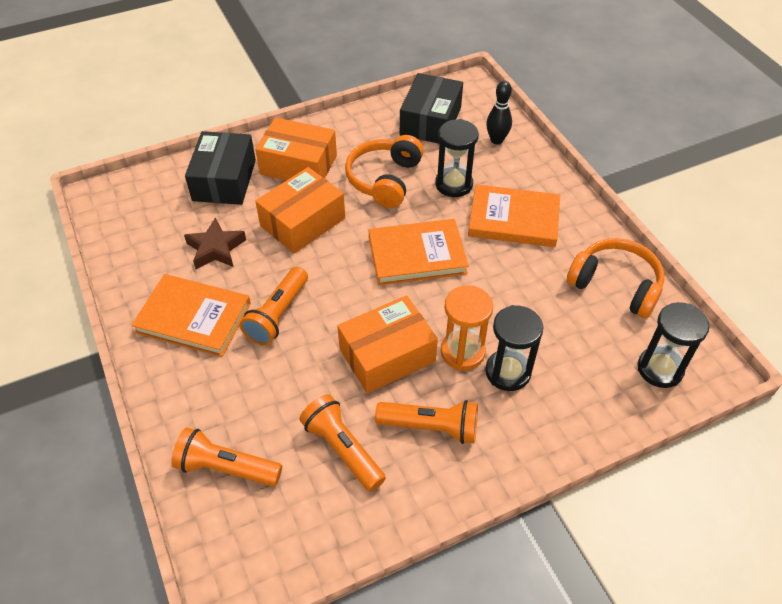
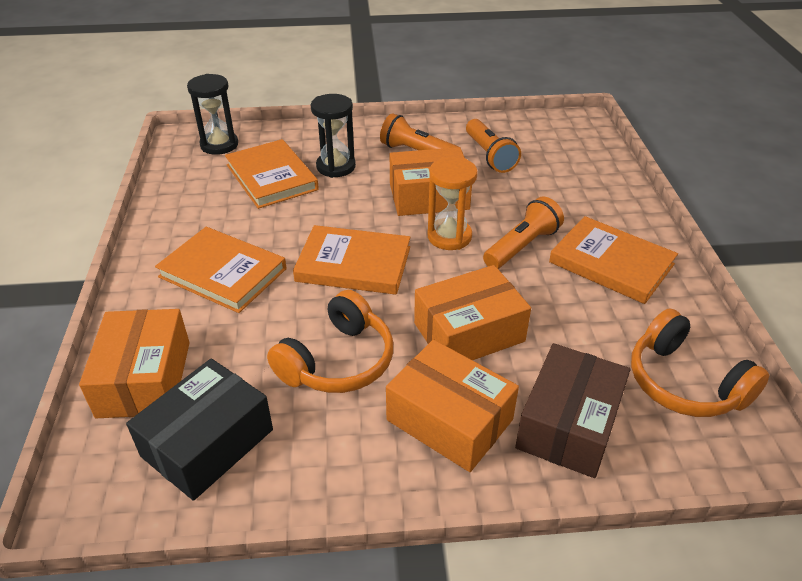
camera: 160 degrees left, 10 degrees down
(216, 249) = (585, 327): brown star -> none
(224, 180) = (568, 424): black box -> brown box
(226, 468) = (582, 164): orange flashlight -> none
(454, 184) = (254, 330): black hourglass -> none
(462, 352) = (363, 185): orange hourglass -> orange hourglass (449, 237)
(496, 140) = (144, 378): black bowling pin -> orange box
(561, 335) = (271, 177): none -> orange book
(615, 285) = (188, 197): orange headphones -> orange headphones (684, 382)

